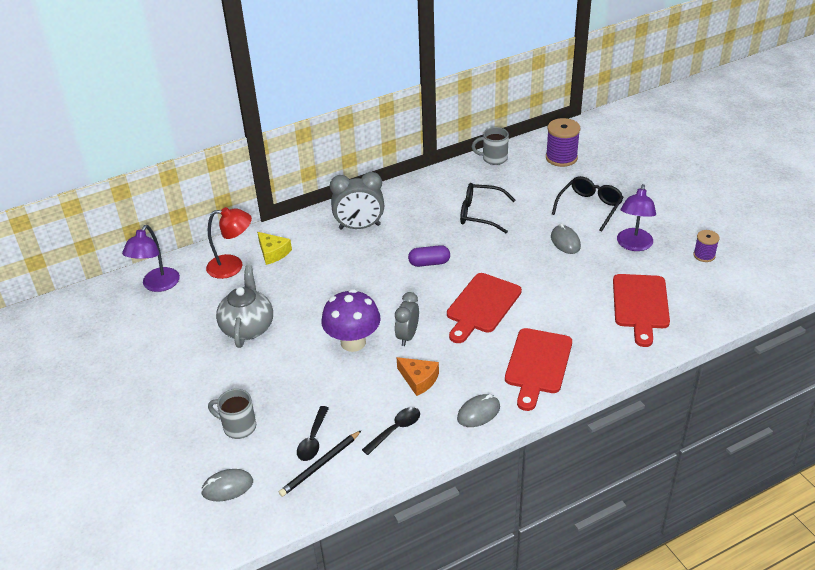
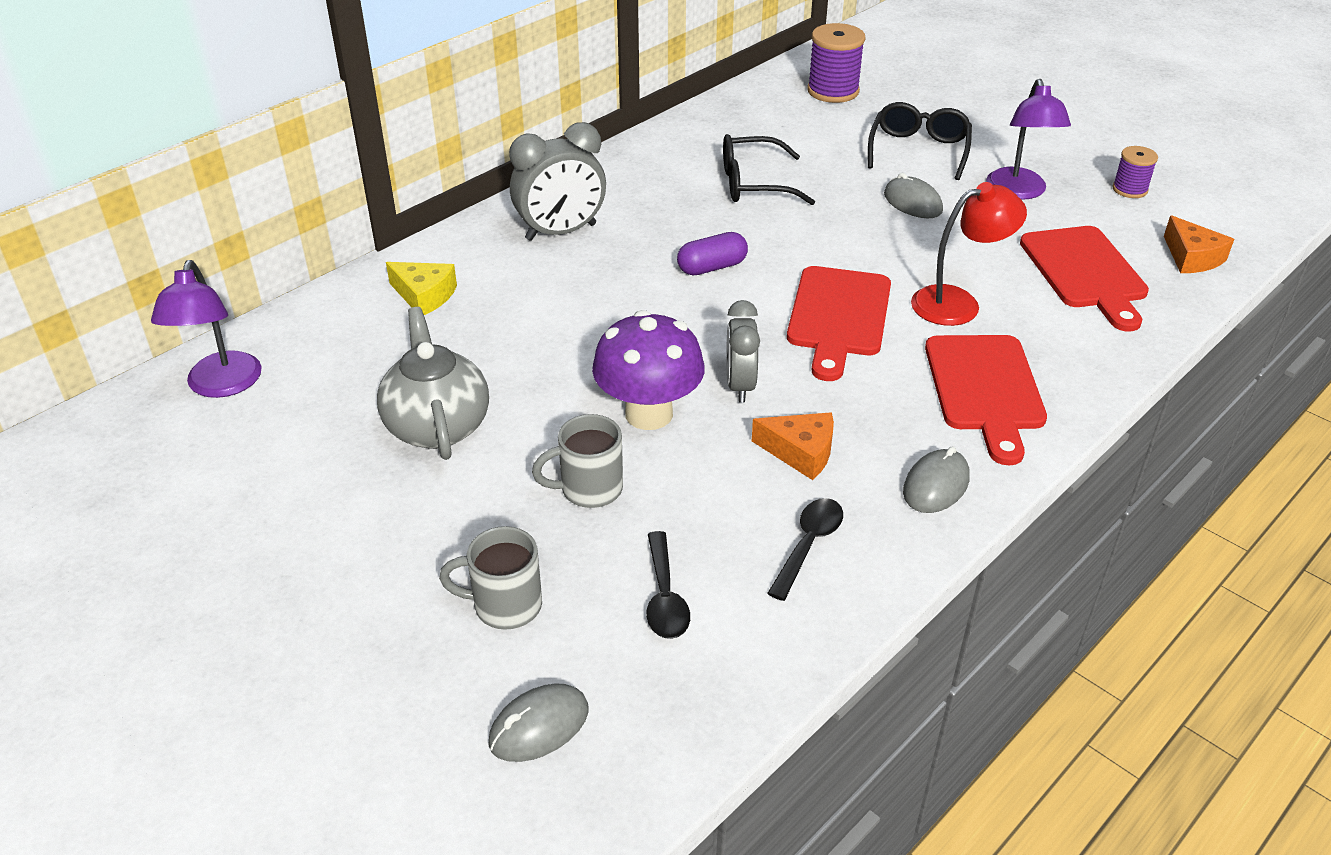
camera: 20 degrees left, 0 degrees up
(232, 266) = (358, 330): red lamp -> red lamp (958, 303)
(320, 465) = (703, 640): black pencil -> none
(493, 158) = (729, 105): grey mug -> grey mug (589, 489)
(712, 307) = (1192, 257): none -> orange cheese

